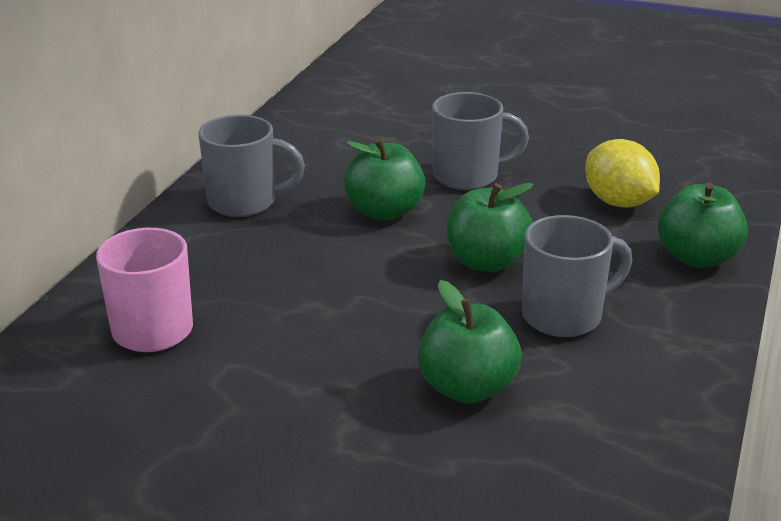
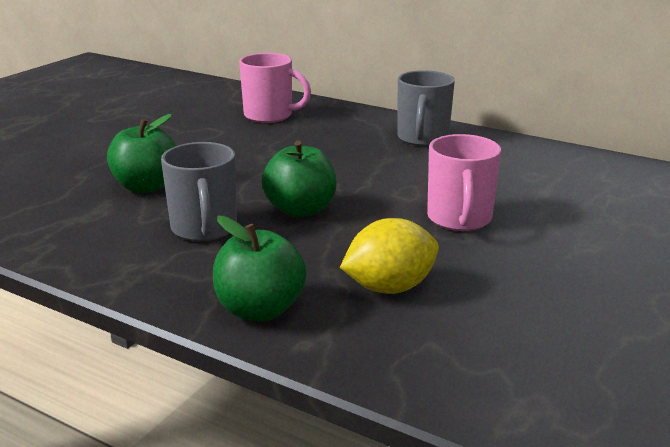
camera: 100 degrees right, 5 degrees down
(384, 212) = (396, 181): green apple -> none
(468, 176) = (459, 219): grey mug -> pink mug

